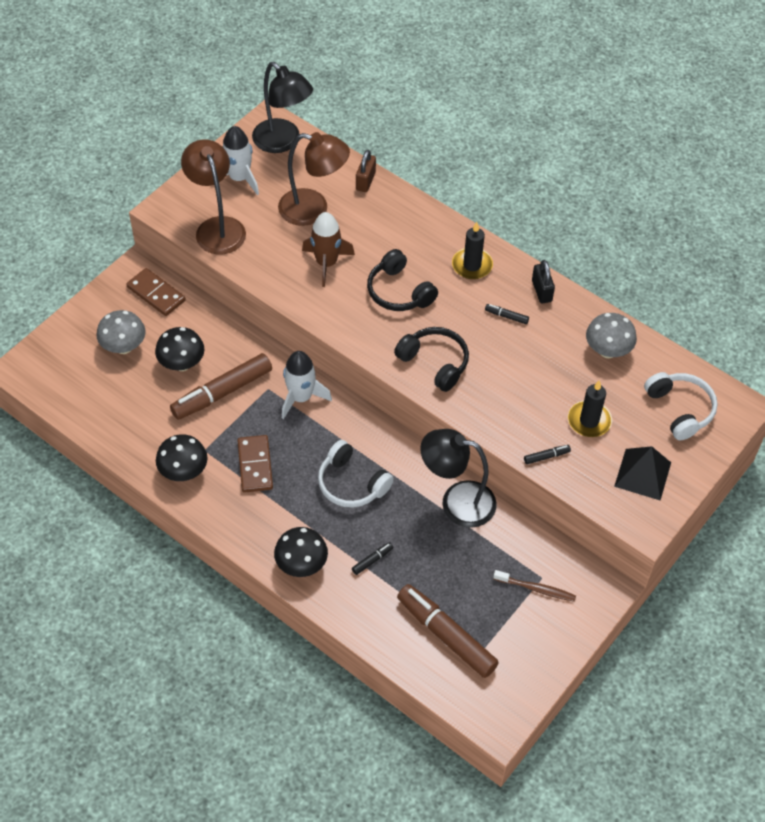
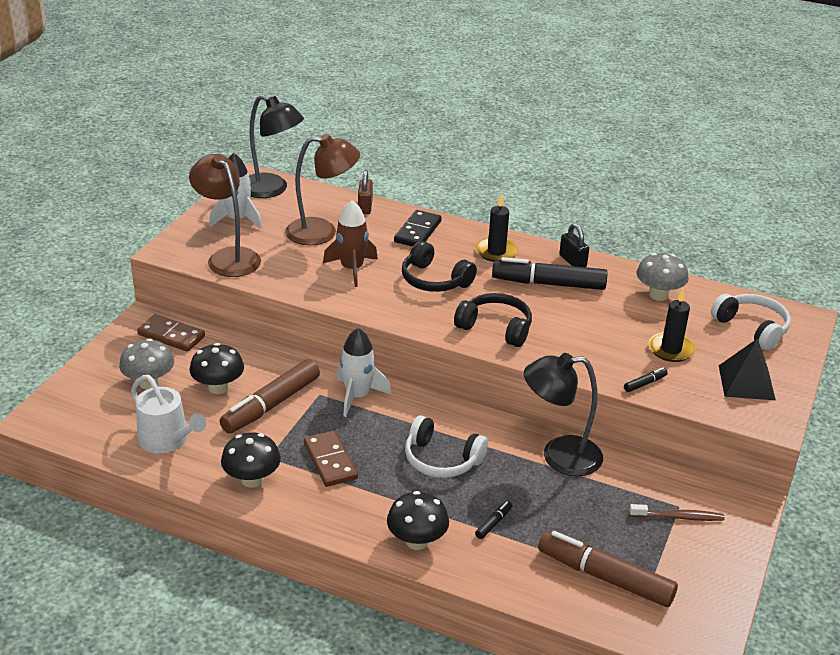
camera: 15 degrees left, 20 degrees down
(124, 414) = (167, 440): none -> white watering can
(405, 224) = (418, 232): none -> black domino
(506, 316) = (549, 284): black marker -> black marker, size x2.46

